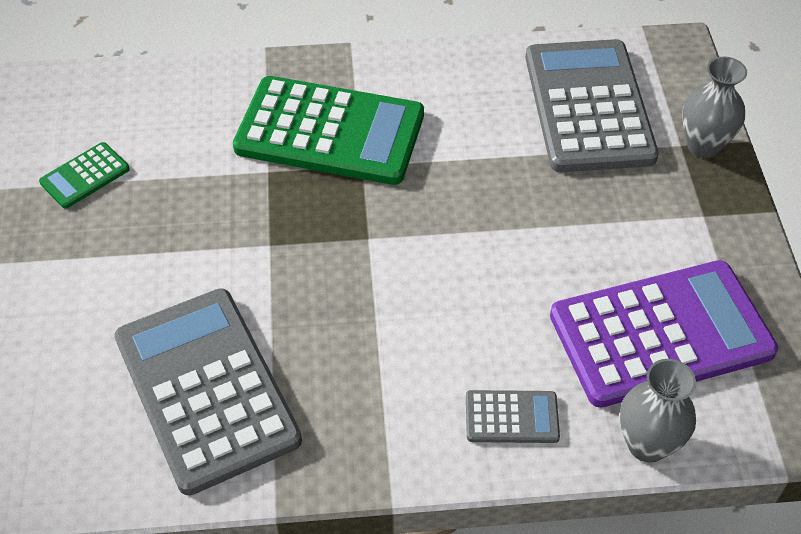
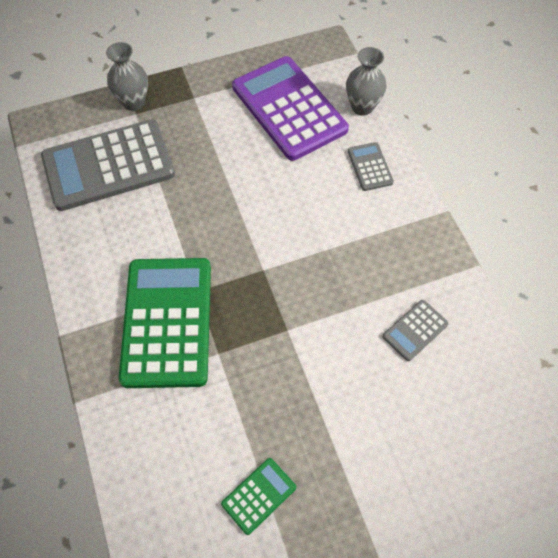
camera: 105 degrees left, 10 degrees up
(85, 176) = (258, 495): green calculator -> green calculator turned 75 degrees counterclockwise
(206, 389) = (415, 330): grey calculator -> grey calculator, size x0.44

